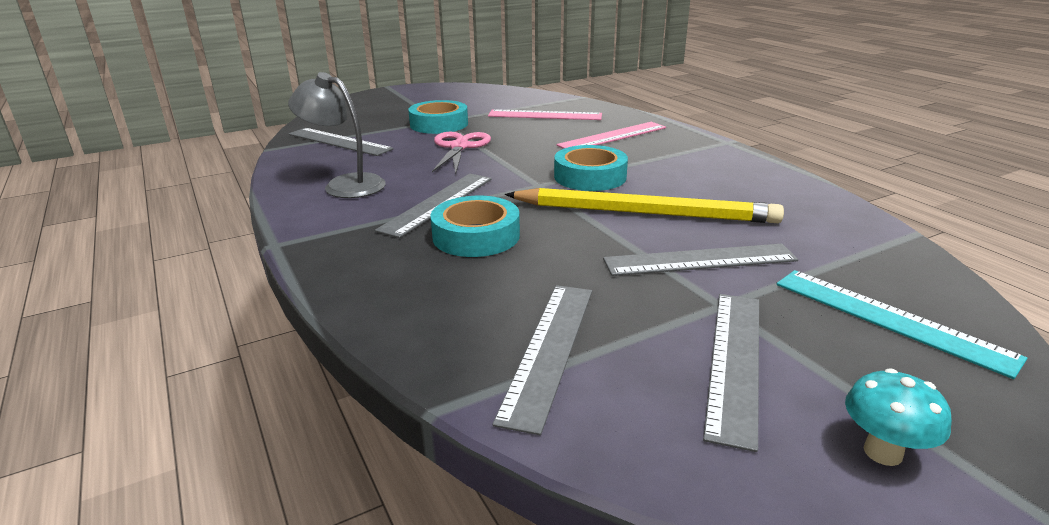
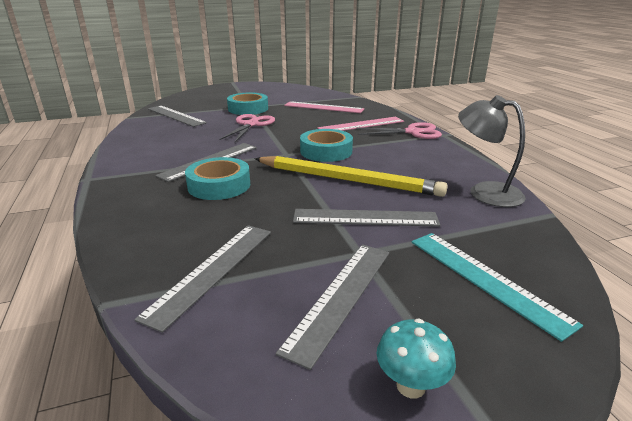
camera: 10 degrees right, 0 degrees up
(345, 184) = (159, 144): grey lamp -> grey lamp (485, 192)
(686, 142) = (412, 132): none -> pink scissors

